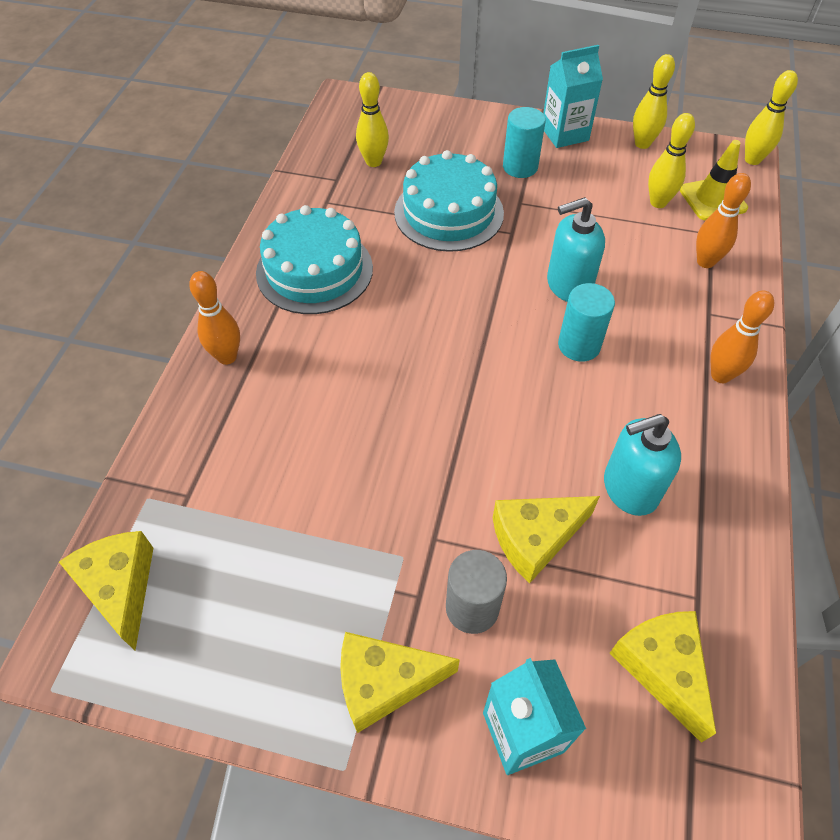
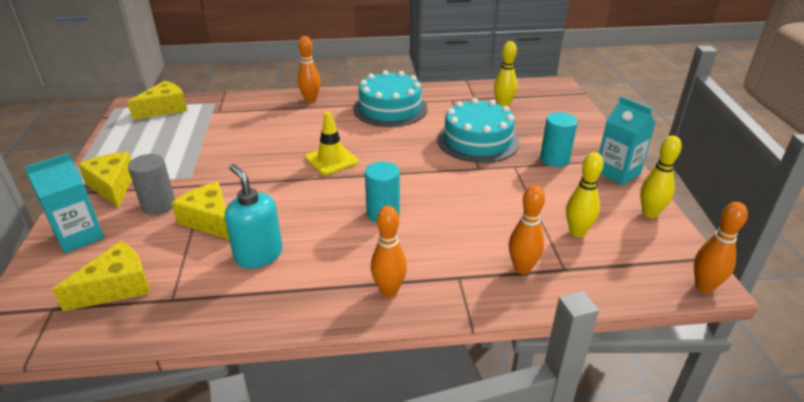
camera: 70 degrees right, 20 degrees down
(568, 285) = (441, 200): turquoise soap dispenser -> none
(712, 199) = (613, 264): yellow traffic cone -> yellow traffic cone (331, 160)
(752, 160) = (704, 286): yellow bowling pin -> orange bowling pin

